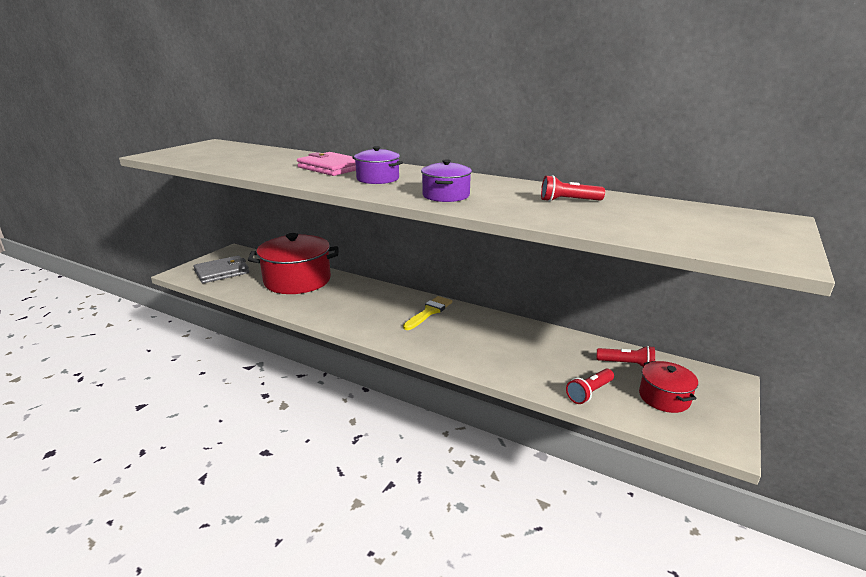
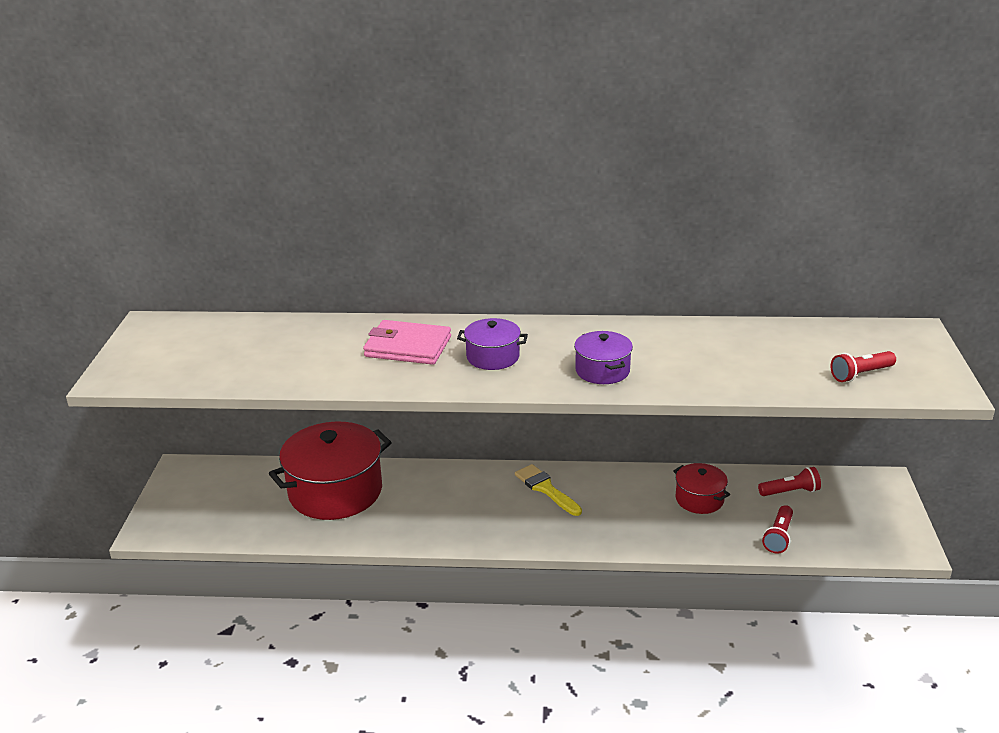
camera: 25 degrees left, 5 degrees up
(222, 272) = (210, 510): grey wallet -> none
(429, 312) = (545, 489): yellow brush -> yellow brush turned 45 degrees counterclockwise
(568, 201) = (727, 348): red flashlight -> red flashlight (860, 374)
(664, 397) = (843, 519): red pot -> red pot (699, 499)

